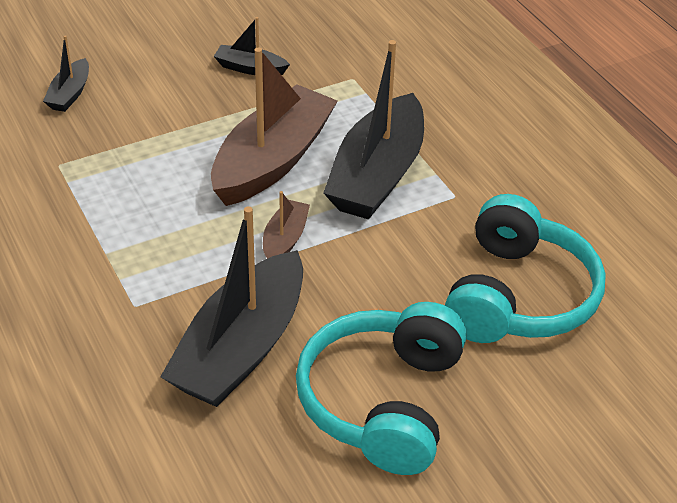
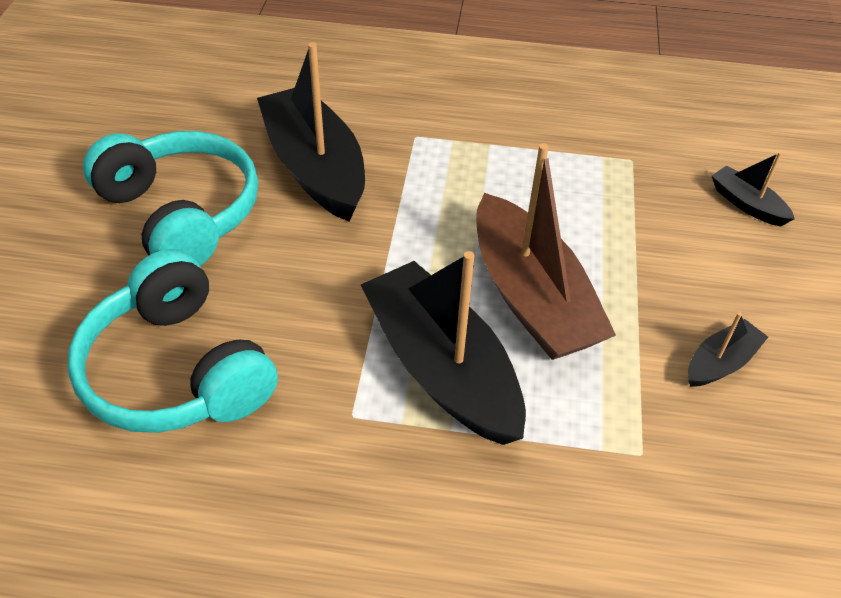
camera: 125 degrees right, 5 degrees up
(285, 240) = (409, 249): brown boat -> none

